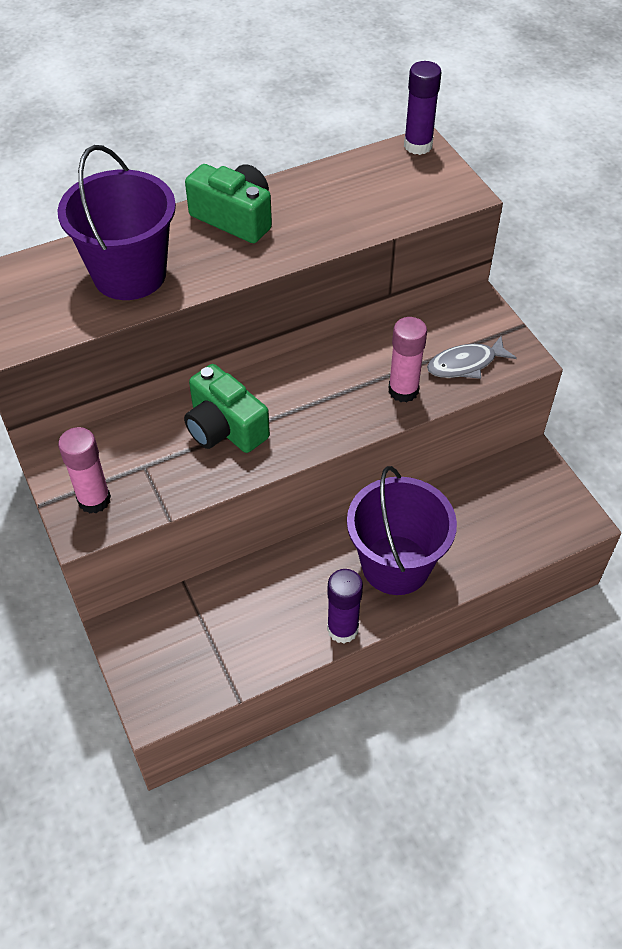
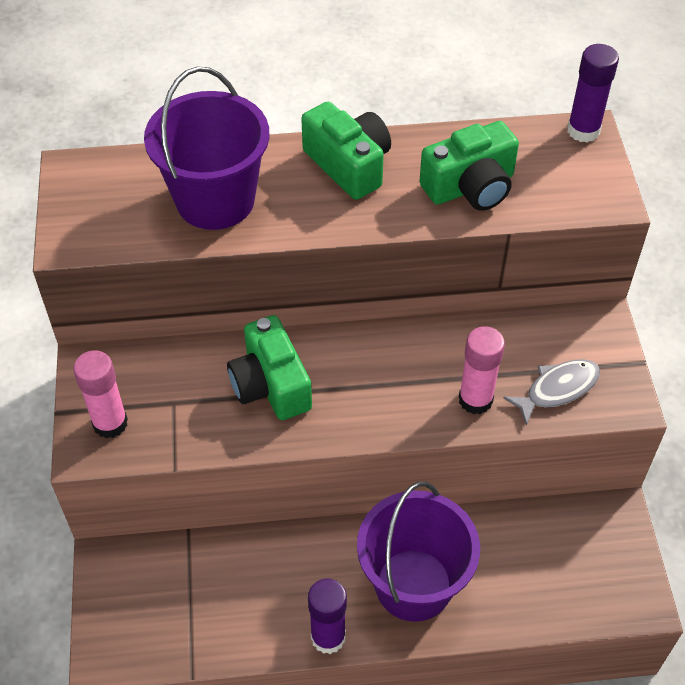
camera: 20 degrees right, 0 degrees up
(346, 210) = (470, 187): none -> green camera
(465, 364) = (557, 389): grey fish -> grey fish turned 150 degrees clockwise

